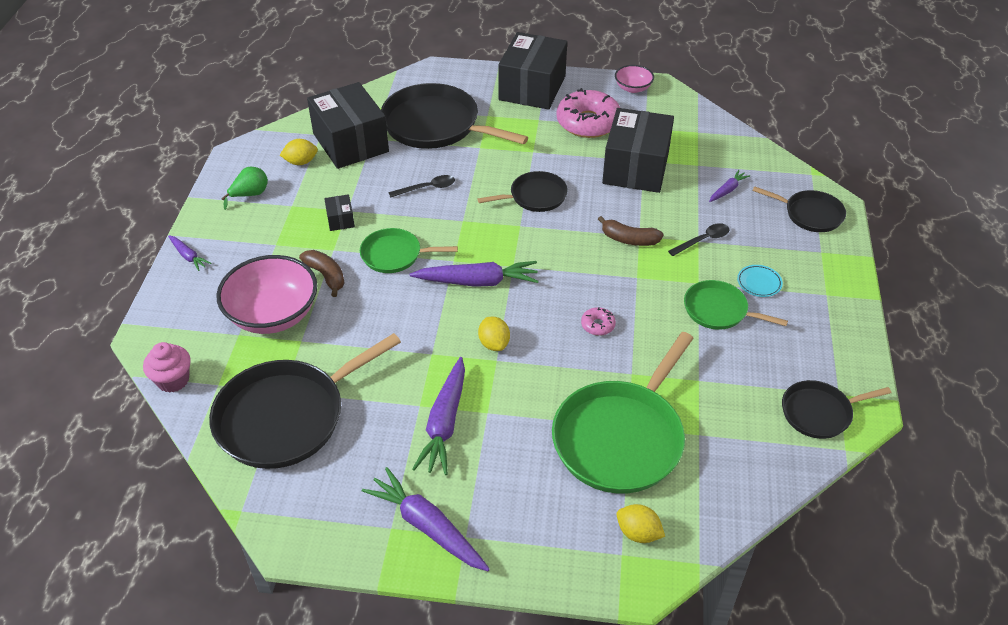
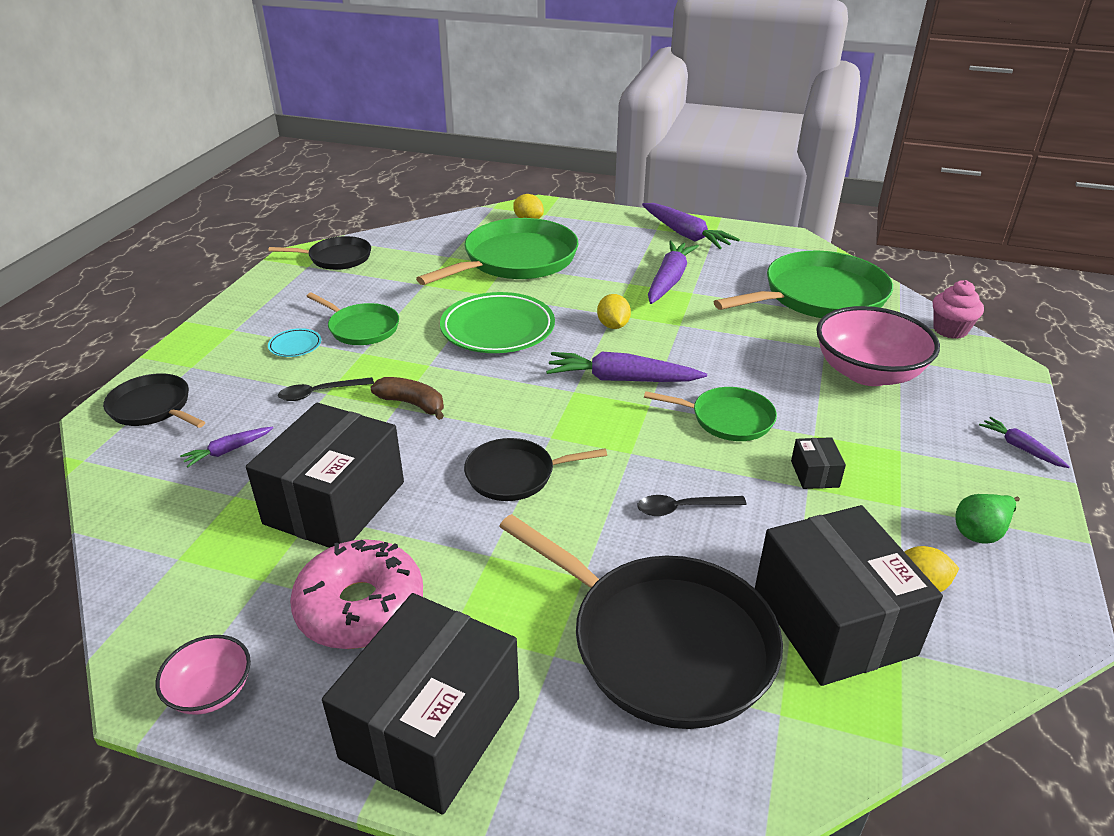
camera: 170 degrees left, 10 degrees down
(287, 416) = (819, 296): black pan -> green pan
(326, 276) = (815, 405): brown banana -> none
(597, 325) = (498, 329): pink donut -> green plate

